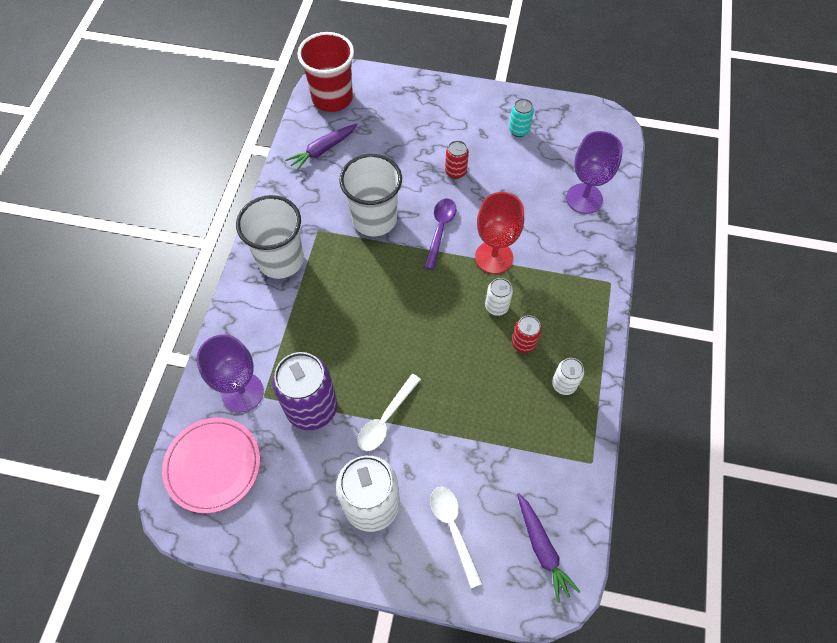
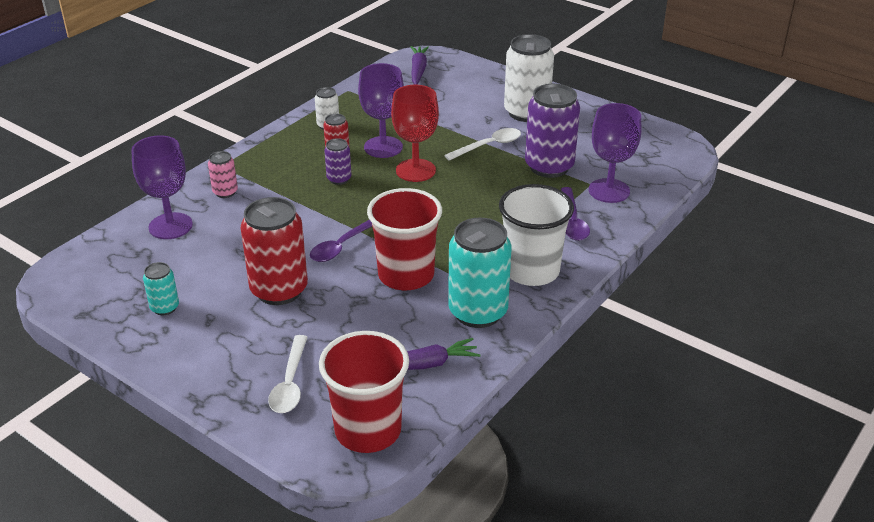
camera: 155 degrees left, 25 degrees down
(213, 466) = (648, 159): pink plate -> none
(265, 333) = (573, 221): none -> purple spoon
(305, 205) = (478, 312): none -> turquoise can
(374, 219) = (406, 275): white cup -> red cup
(453, 529) = (473, 90): white spoon -> white spoon (290, 383)
(455, 172) = (279, 290): red can -> red can, size x2.03
(487, 371) = (383, 147): none -> purple goblet
(494, 257) = (308, 210): red goblet -> red goblet (415, 170)
(496, 306) = (339, 179): white can -> purple can
(577, 251) = (225, 192): none -> pink can

